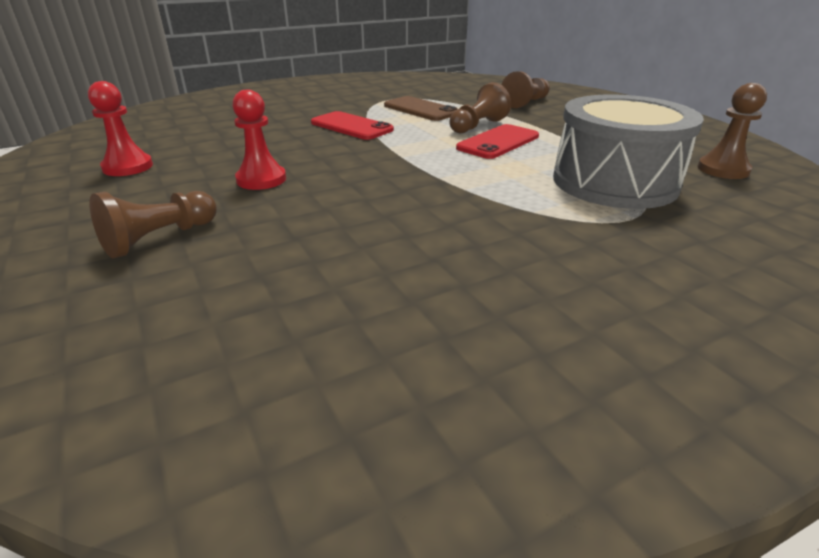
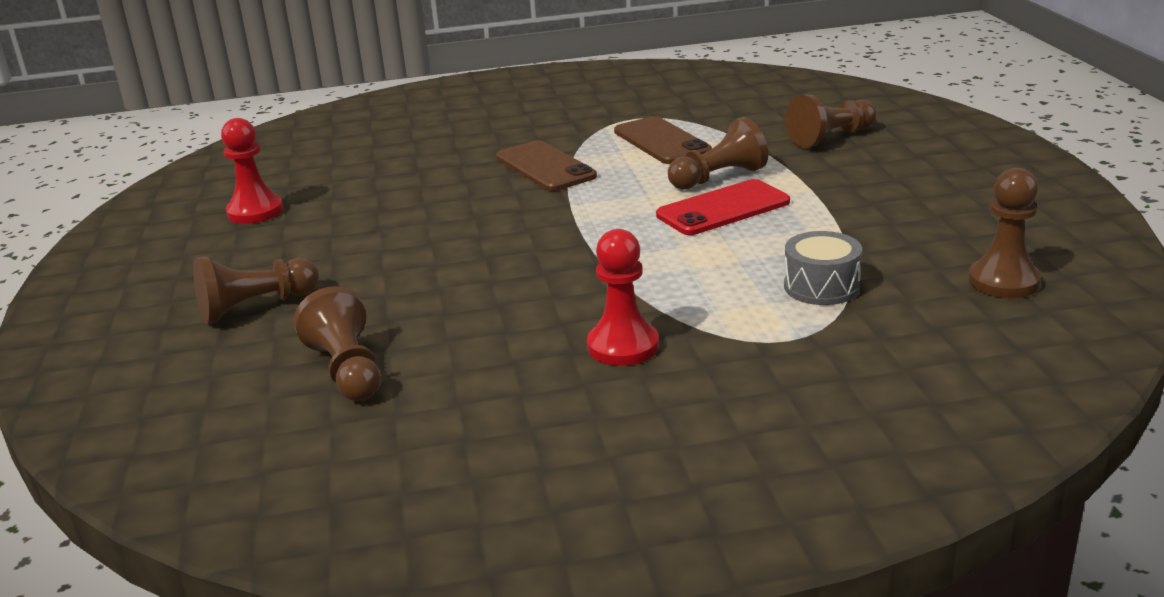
camera: 20 degrees right, 5 degrees down
(261, 179) = (390, 242): red pawn -> red pawn (623, 346)
(283, 285) = (347, 370): none -> brown pawn
(351, 126) = (545, 167): red phone -> brown phone
(614, 182) = (821, 286): grey drum -> grey drum, size x0.46

